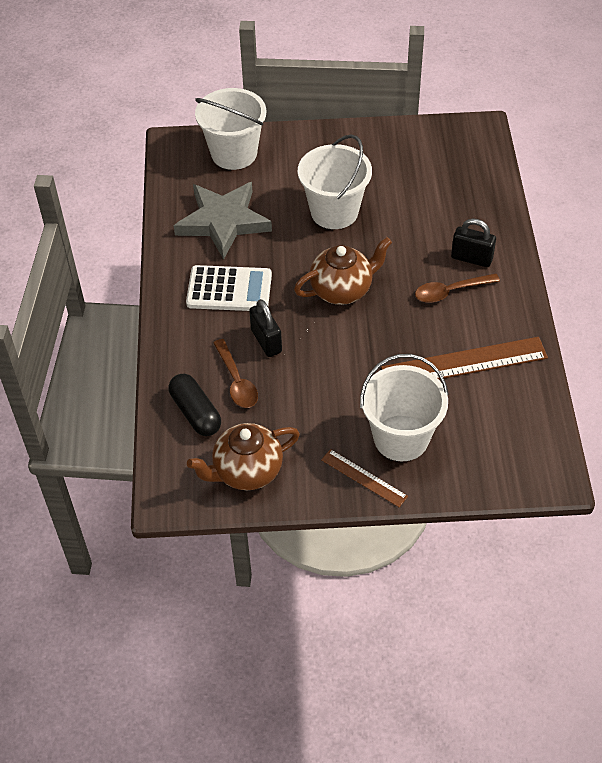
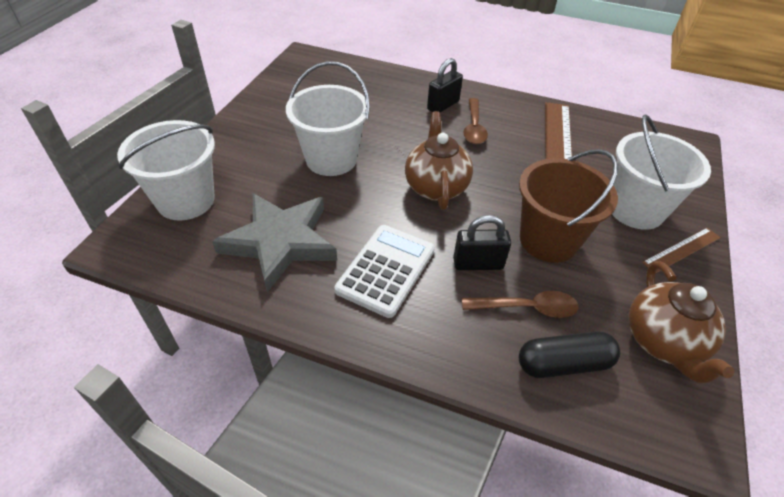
camera: 70 degrees left, 5 degrees down
(320, 381) = (548, 240): none -> brown bucket

